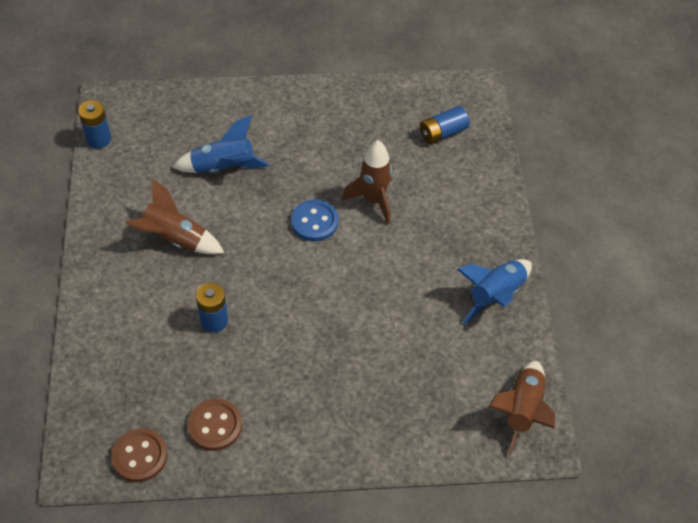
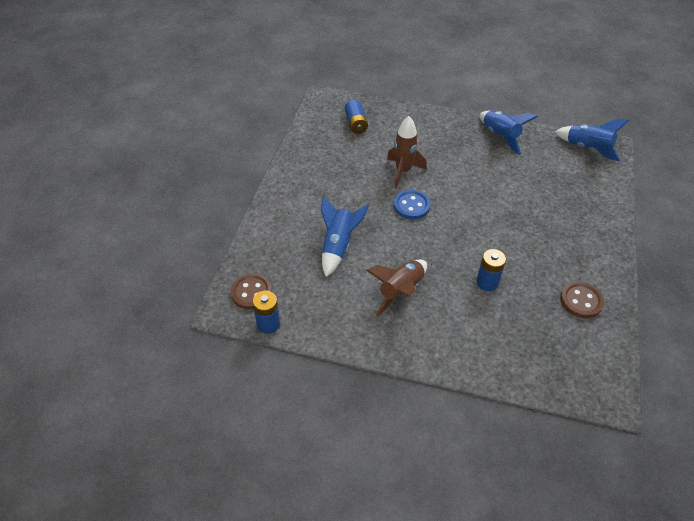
camera: 70 degrees left, 5 degrees down
(139, 456) = (603, 353): brown button -> brown button (251, 292)
(521, 411) = (587, 148): brown rocket -> blue rocket

